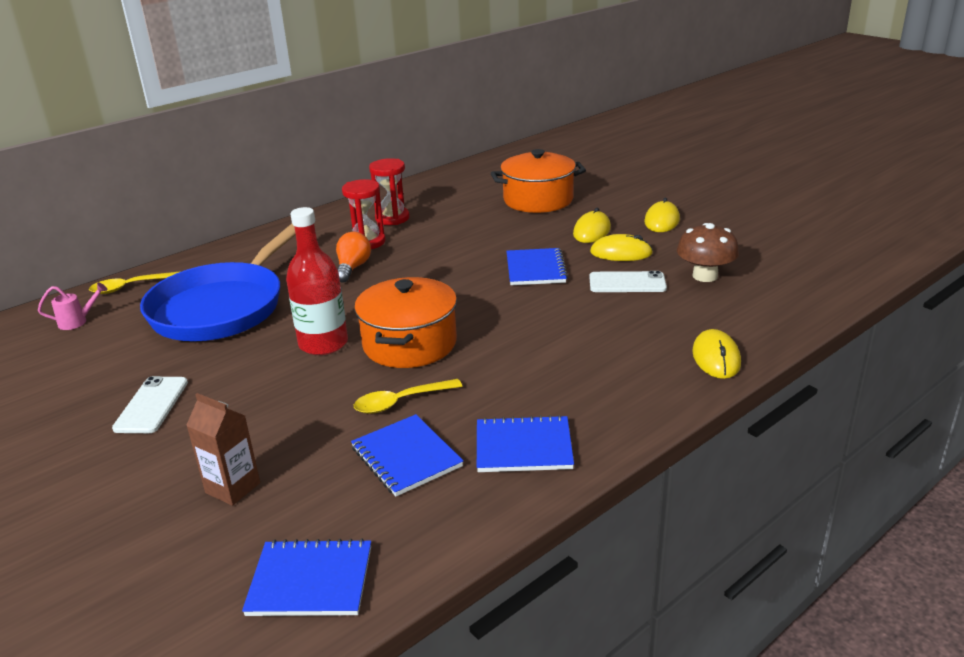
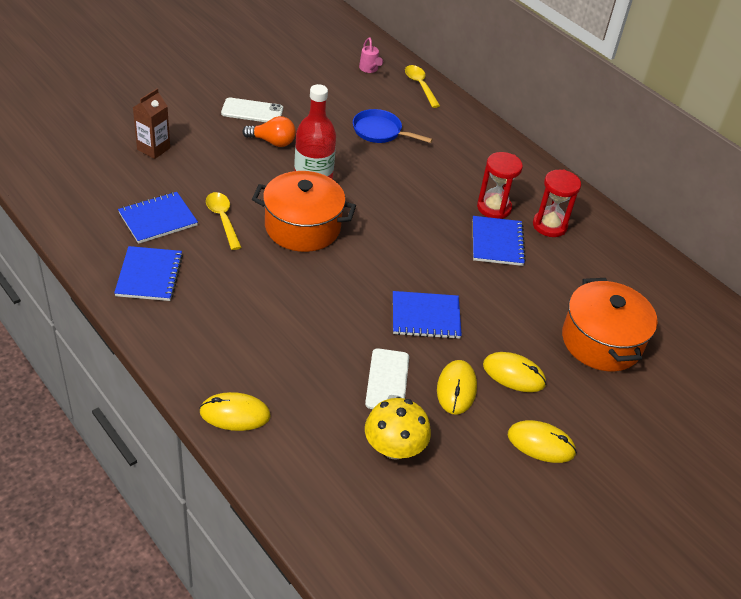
camera: 85 degrees right, 15 degrees up
(223, 307) = (380, 131): blue pan -> blue pan, size x0.47
(310, 580) = (62, 180): blue notebook -> blue notebook (497, 242)
(352, 268) = (440, 198): orange light bulb -> orange light bulb (272, 142)
(705, 276) = (394, 448): brown mushroom -> yellow mushroom

